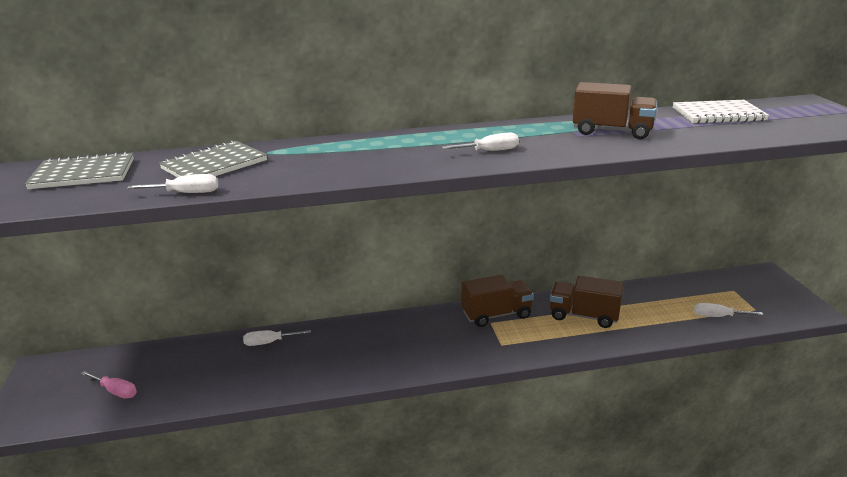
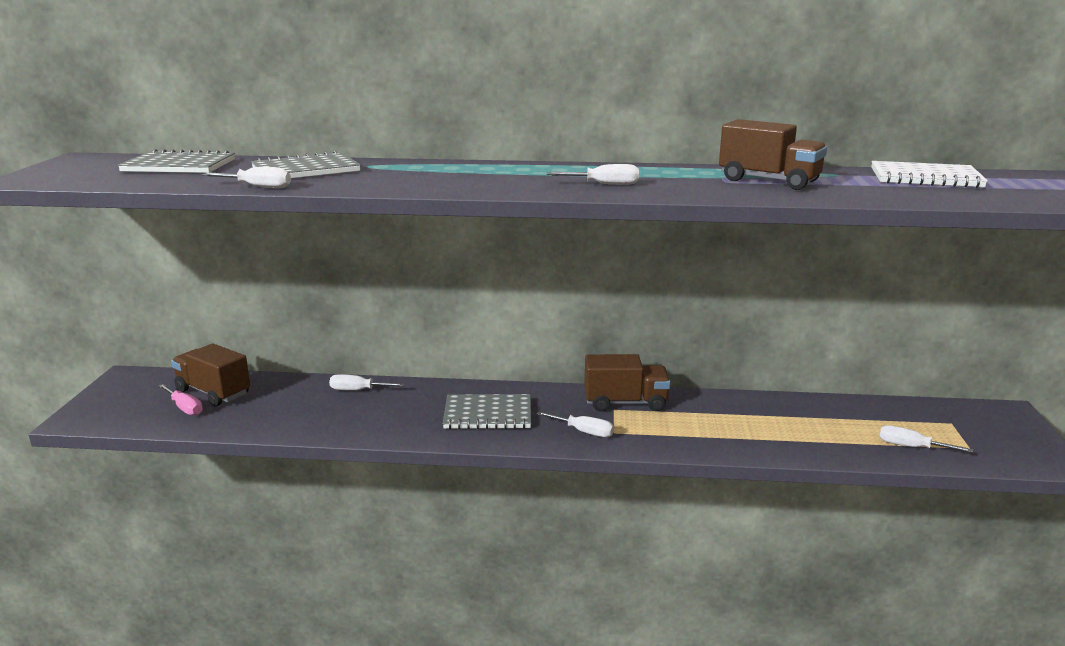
camera: 15 degrees right, 5 degrees down
(393, 346) = (488, 414): none -> grey notebook
(478, 349) = (584, 432): none -> white screwdriver
(583, 316) = (732, 420): brown truck -> brown truck (213, 392)

